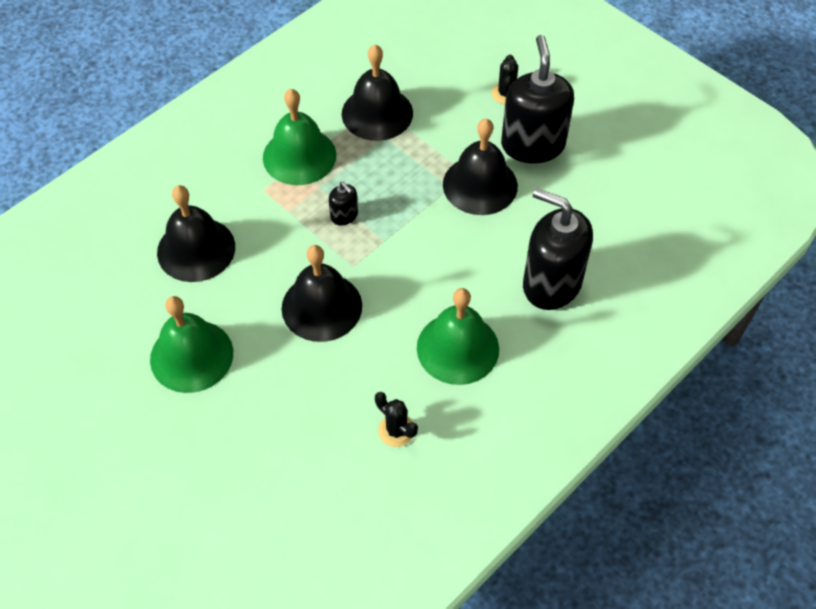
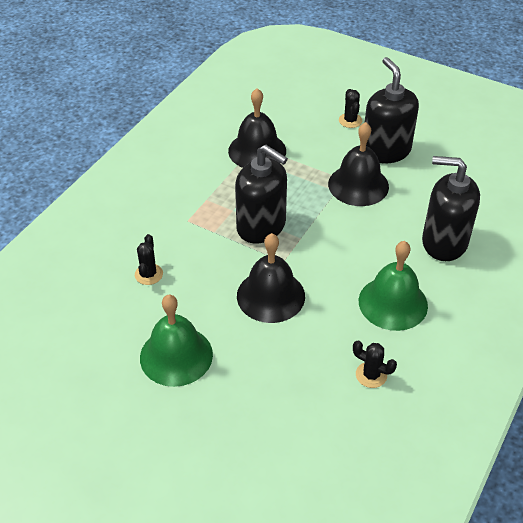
camera: 15 degrees left, 10 degrees down
(196, 249) = (148, 274): black bell -> black cactus
(299, 156) = (207, 191): green bell -> none
(344, 216) = (261, 226): black soap dispenser -> black soap dispenser, size x2.29

